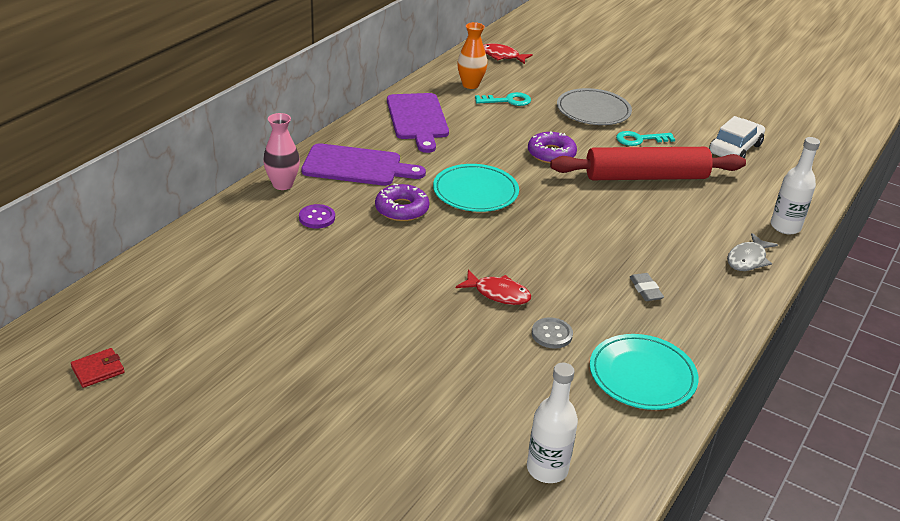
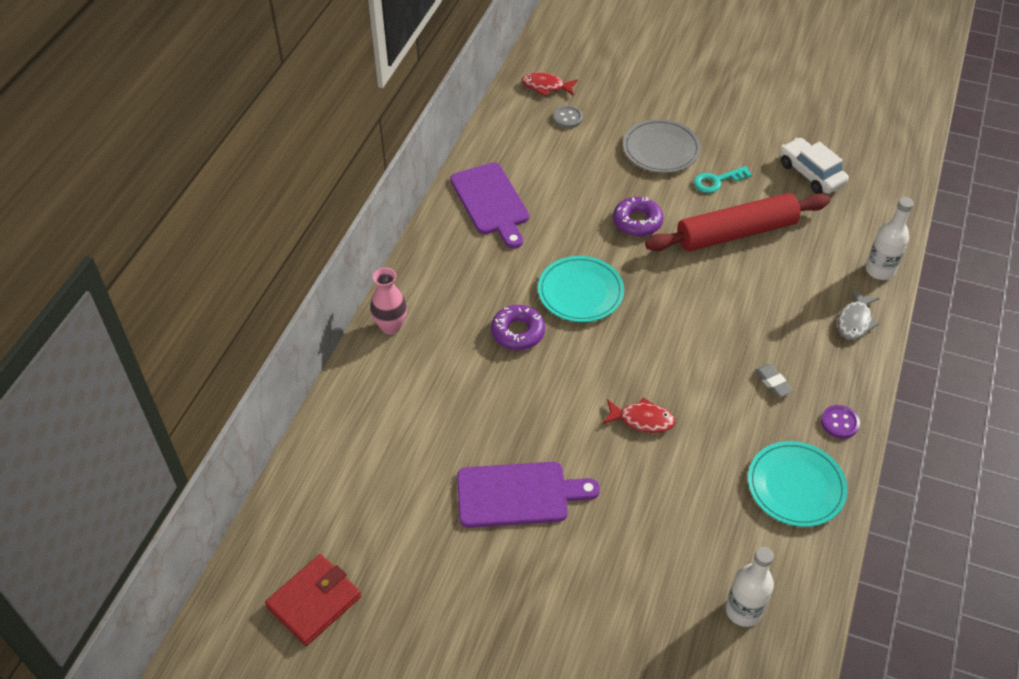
camera: 10 degrees left, 15 degrees up
(98, 370) = (314, 601): red wallet -> red wallet, size x1.86
(317, 218) = (441, 363): purple button -> purple button (839, 422)
(357, 166) = (454, 283): purple cutting board -> purple cutting board (518, 494)
(470, 85) = (527, 138): orange vase -> none
(507, 101) = (572, 154): turquoise key -> none
(551, 334) = (704, 457): grey button -> grey button (567, 118)
(735, 149) = (810, 173): white car -> white car turned 60 degrees counterclockwise

